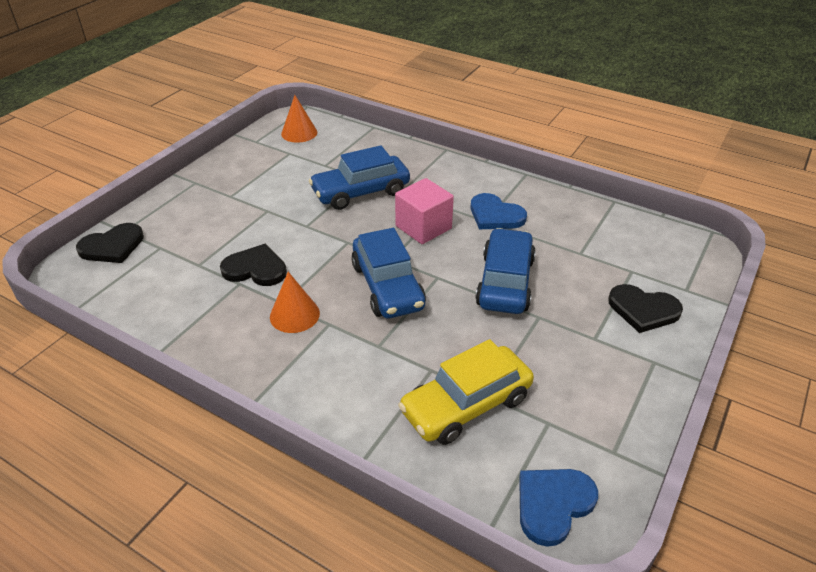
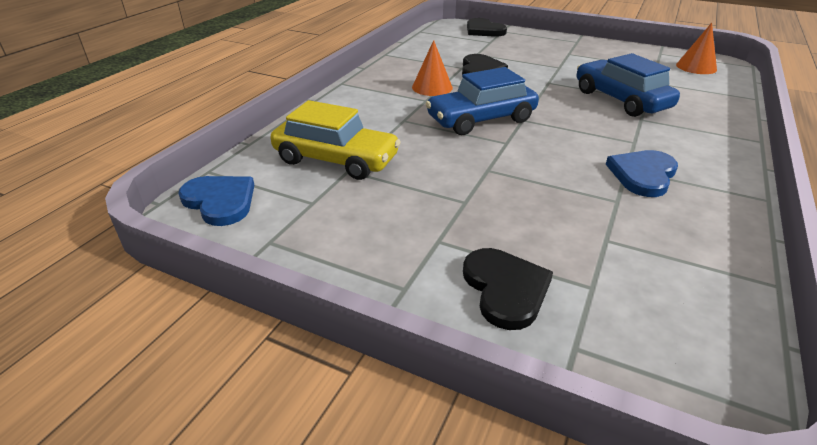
camera: 85 degrees right, 5 degrees down
(423, 227) = (584, 132): pink cube -> none
(466, 405) = (336, 159): yellow car -> yellow car turned 150 degrees clockwise
(505, 282) = (516, 180): blue car -> none
(643, 310) = (505, 289): black heart -> black heart turned 150 degrees clockwise

